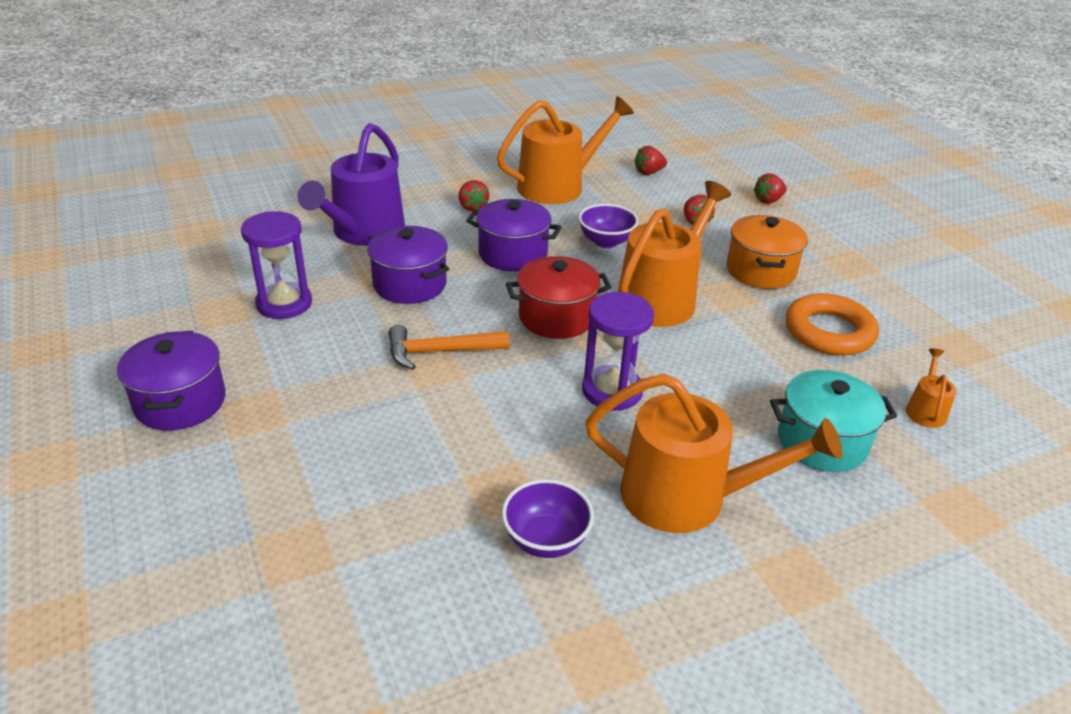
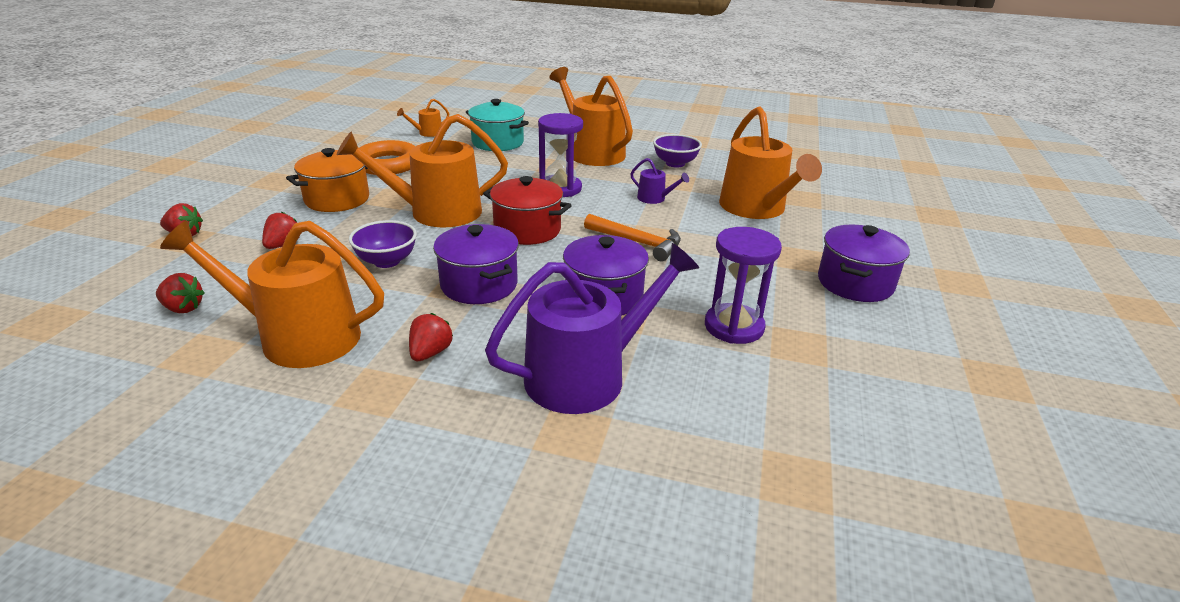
camera: 140 degrees left, 5 degrees down
(350, 483) = (756, 208): none -> orange watering can
(491, 432) = (654, 198): none -> purple watering can

